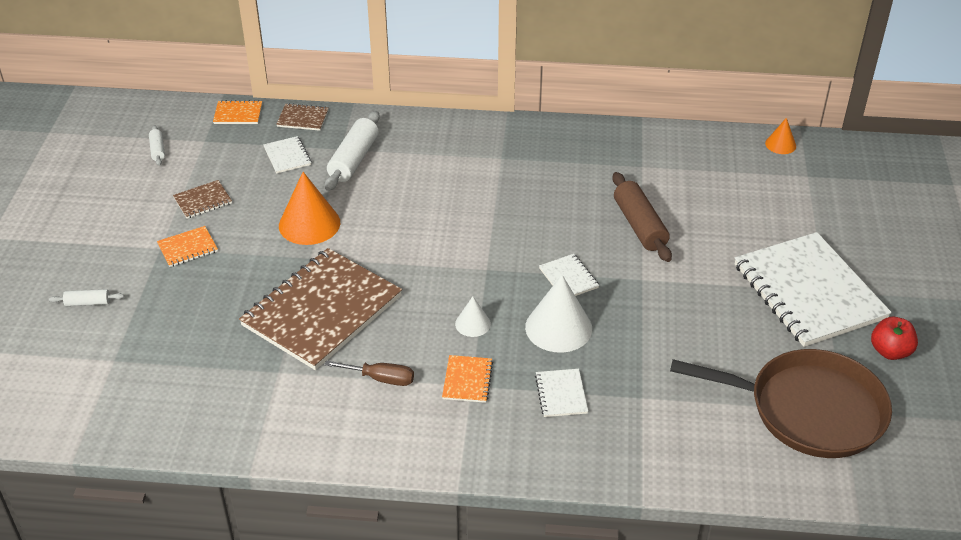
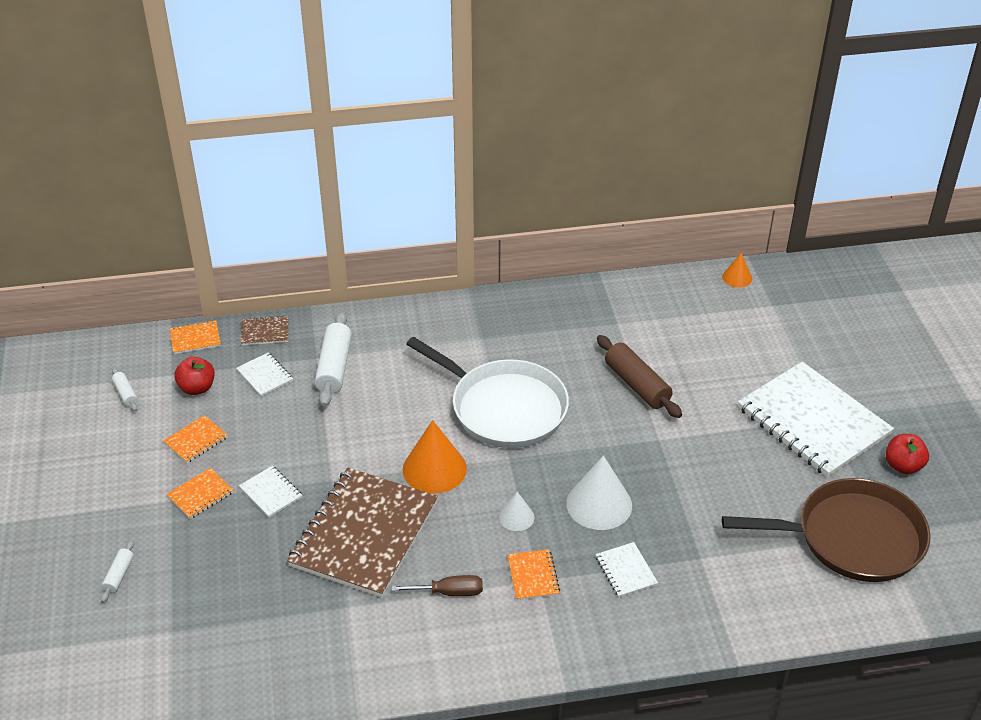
camera: 15 degrees left, 0 degrees up
(88, 303) = (119, 575): white rolling pin -> white rolling pin turned 60 degrees counterclockwise
(203, 201) = (196, 440): brown notebook -> orange notebook
(222, 156) = (197, 388): none -> red apple
(309, 224) = (316, 444): orange cone -> orange cone (434, 469)
(499, 223) = (503, 408): none -> white pan
(568, 278) = (590, 452): white notebook -> white notebook (271, 493)

